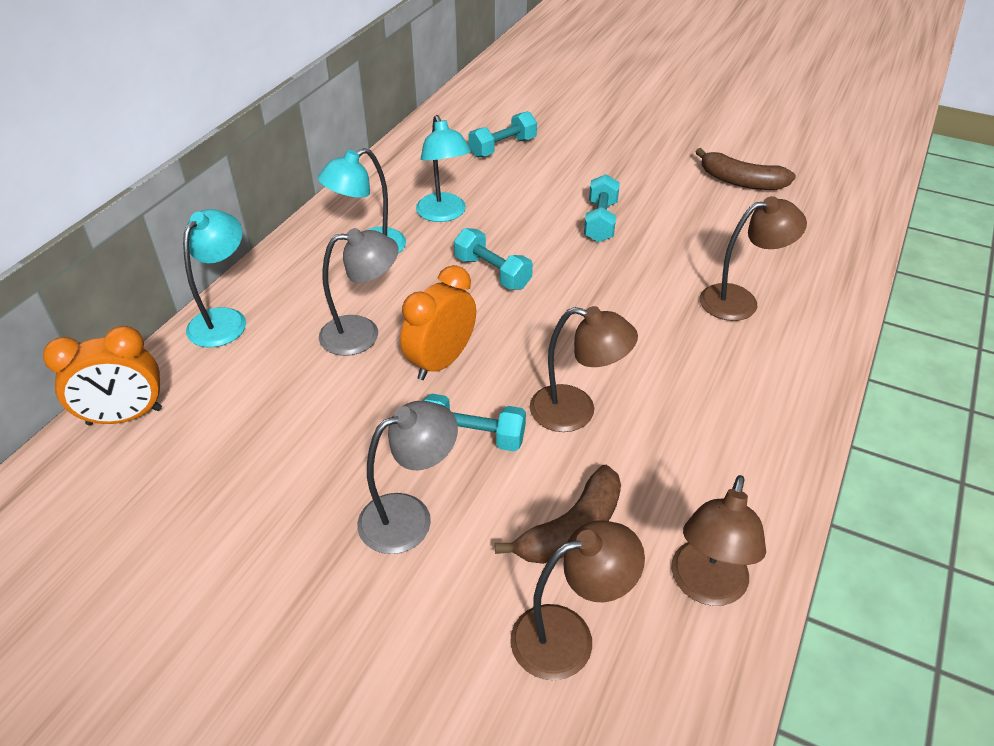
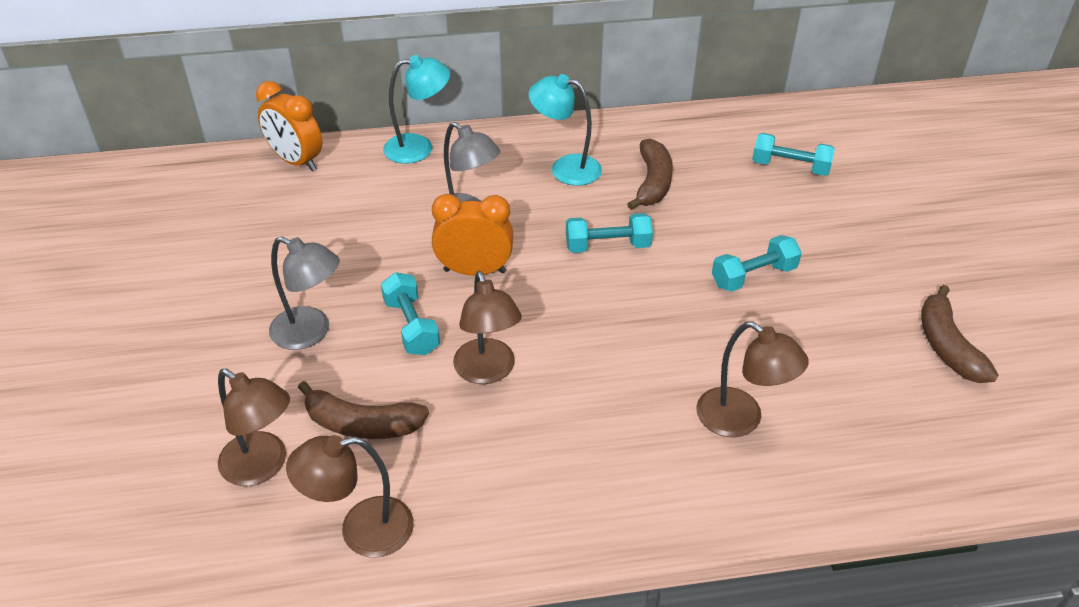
camera: 55 degrees right, 0 degrees up
(444, 214) = (652, 183): turquoise lamp -> brown banana
(492, 272) = (607, 246): turquoise dumbbell -> turquoise dumbbell turned 75 degrees clockwise

